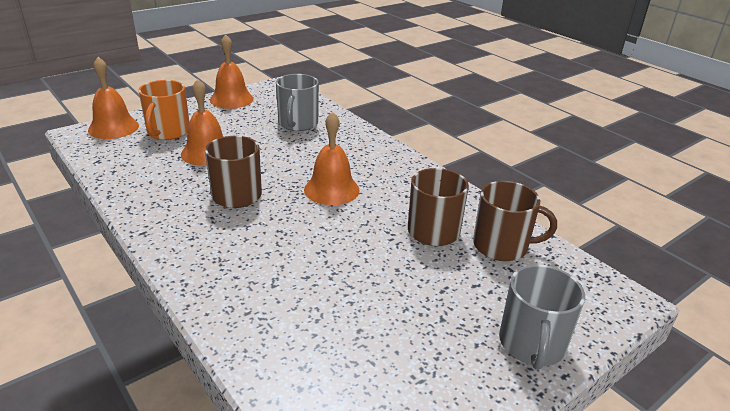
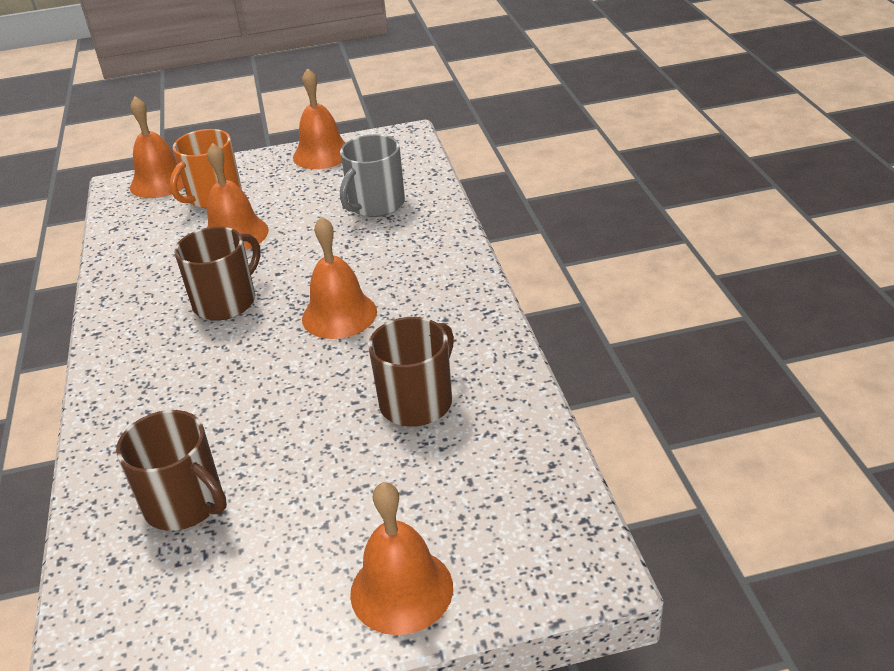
camera: 30 degrees right, 5 degrees up
(502, 246) = (488, 446): brown mug -> brown mug (185, 503)
(531, 344) = (401, 590): grey mug -> orange bell

